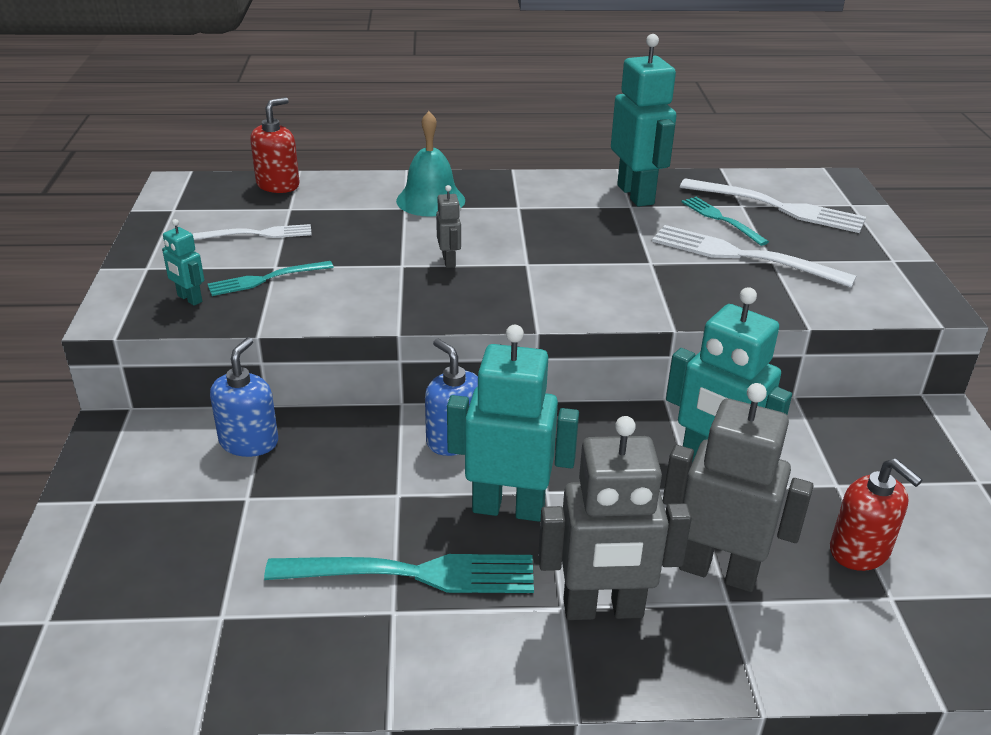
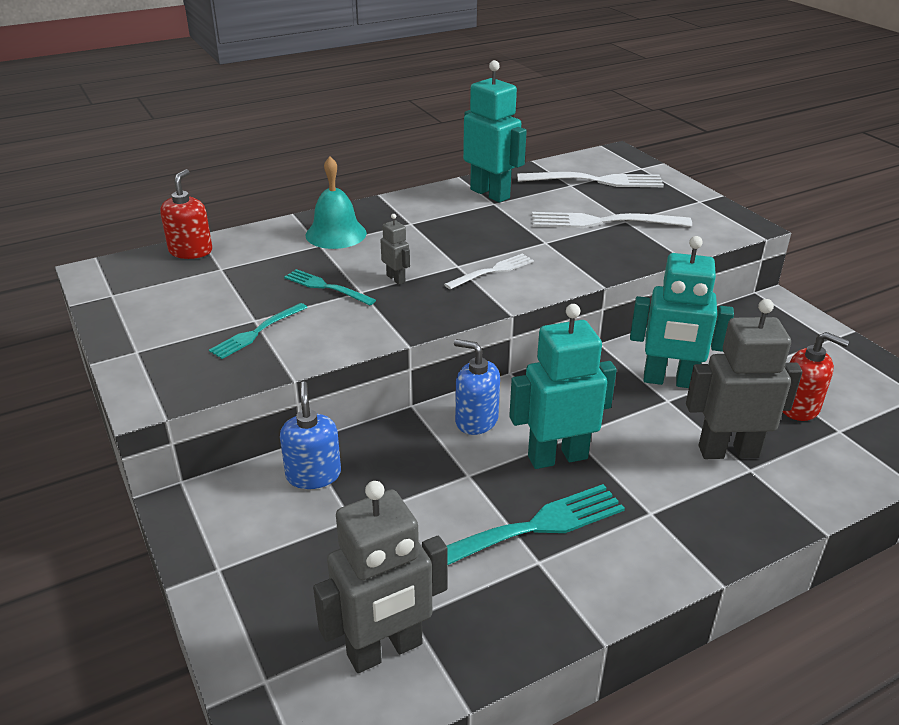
camera: 25 degrees left, 0 degrees up
(189, 299) = (203, 367): turquoise robot -> none
(259, 234) = (213, 296): white fork -> white fork (493, 271)
(603, 609) = (678, 504): grey robot -> grey robot (385, 650)
(721, 219) = (565, 198): turquoise fork -> turquoise fork (326, 287)

